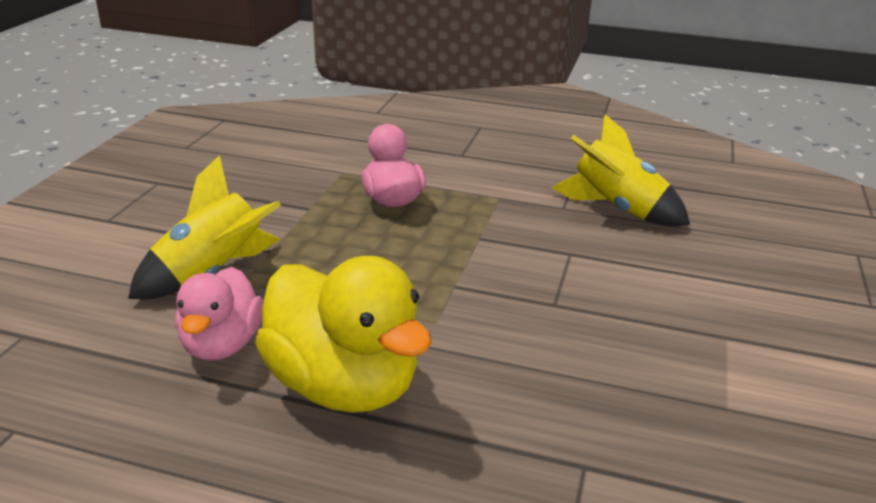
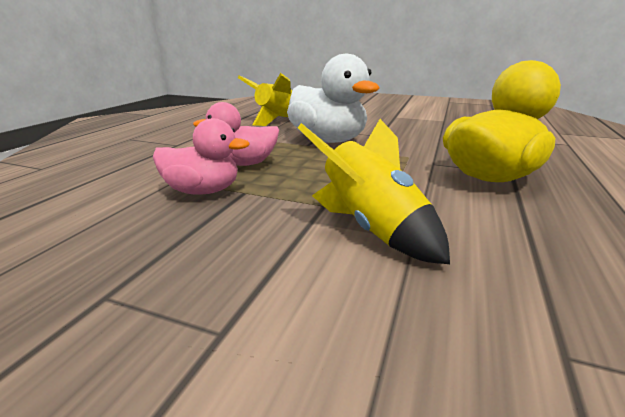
camera: 85 degrees left, 5 degrees down
(222, 345) = (480, 215): pink duck -> pink duck (202, 191)
(505, 253) = (328, 140): none -> white duck

